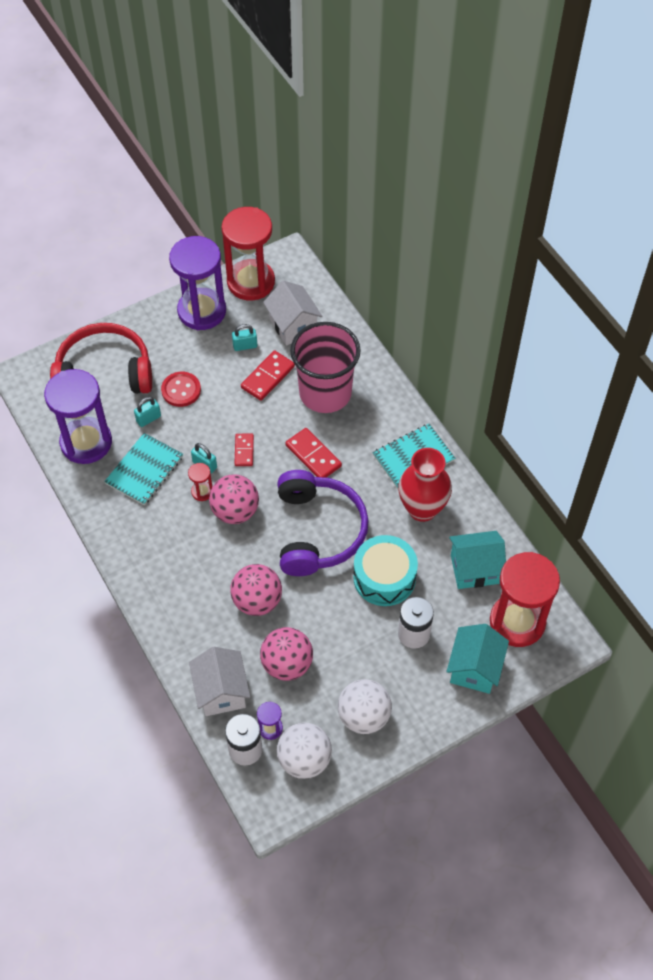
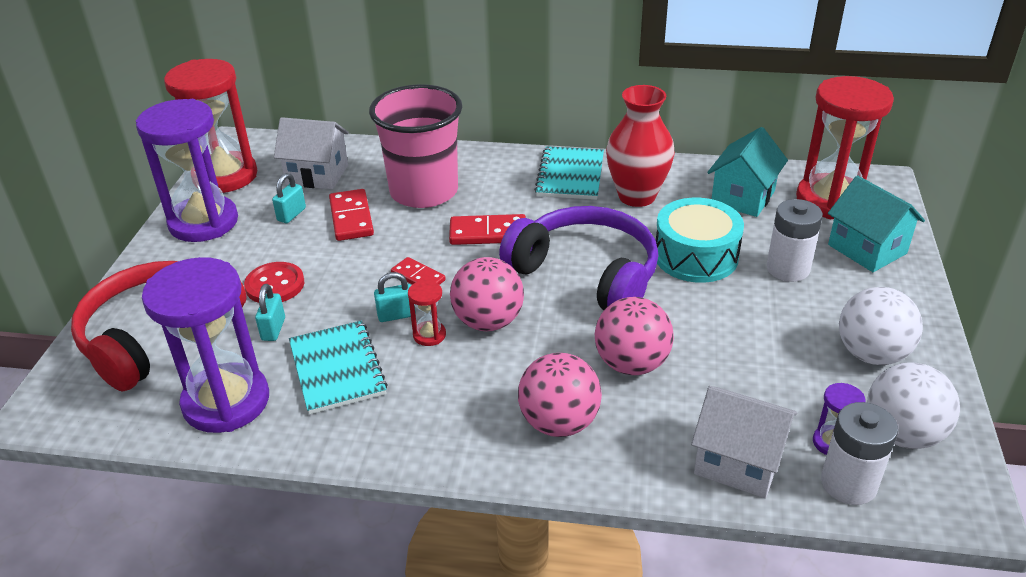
camera: 50 degrees left, 20 degrees down
(287, 664) = (746, 382): pink ball -> pink ball (559, 423)

